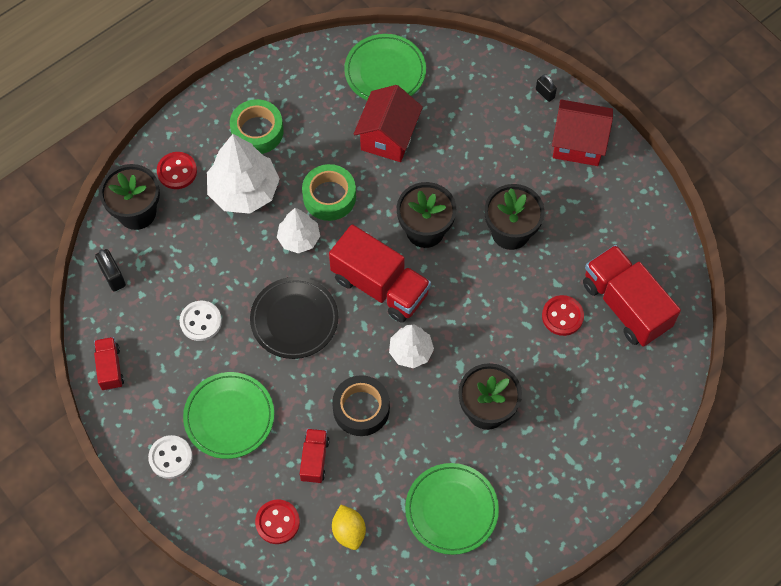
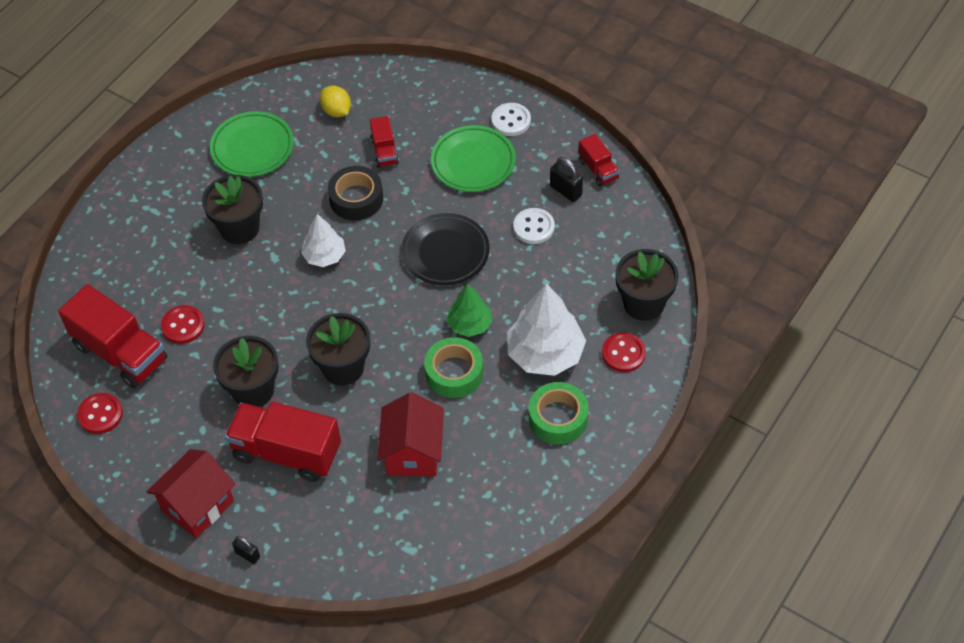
camera: 165 degrees right, 10 degrees down
(113, 276) = (636, 241): black padlock -> black padlock (565, 191)
(277, 522) = (399, 102): red button -> red button (100, 414)
(299, 238) = (470, 324): white tree -> green tree
(380, 286) = (372, 304): red truck -> red truck (287, 452)
(385, 72) = (441, 527): green plate -> none
(578, 144) = (197, 505): red house -> red house turned 45 degrees counterclockwise

